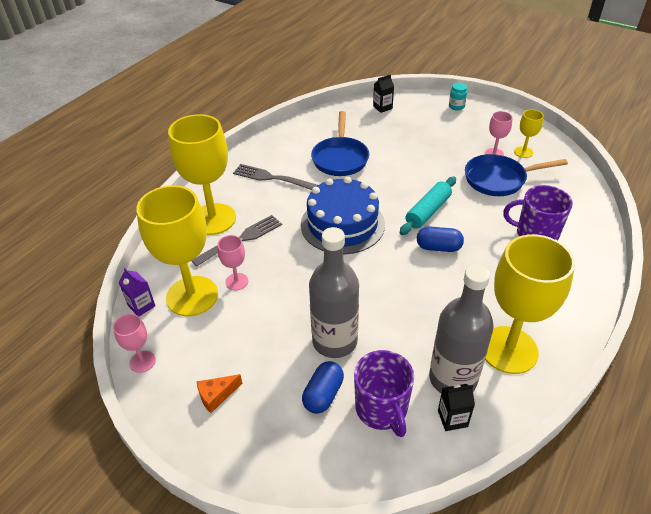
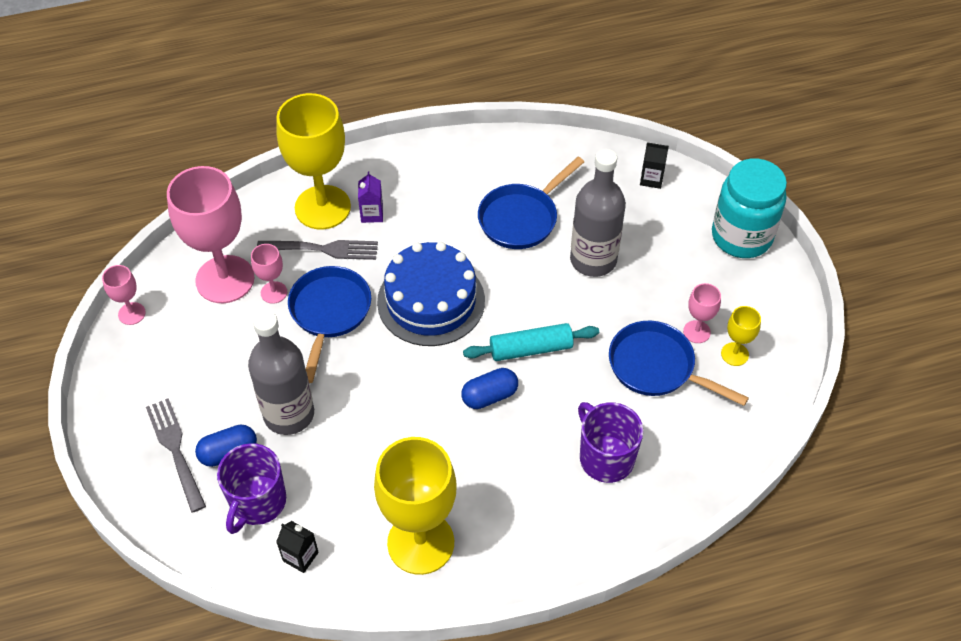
camera: 40 degrees right, 10 degrees up
(141, 306) = (178, 259): purple carton -> purple carton (372, 214)
(192, 296) = (225, 279): yellow goblet -> pink goblet
(216, 396) = (153, 388): orange cheese -> none
(272, 178) = (426, 196): grey fork -> grey fork (176, 451)
(288, 269) = (329, 313): none -> blue pan
(438, 247) = (489, 396): blue capsule -> blue capsule turned 75 degrees counterclockwise
(452, 379) = (342, 526): grey bottle -> grey bottle (593, 260)
(456, 106) = (741, 236): turquoise jar -> turquoise jar, size x2.49

